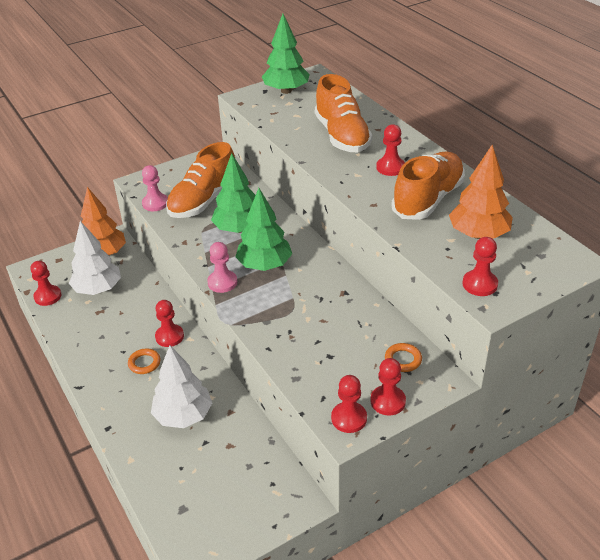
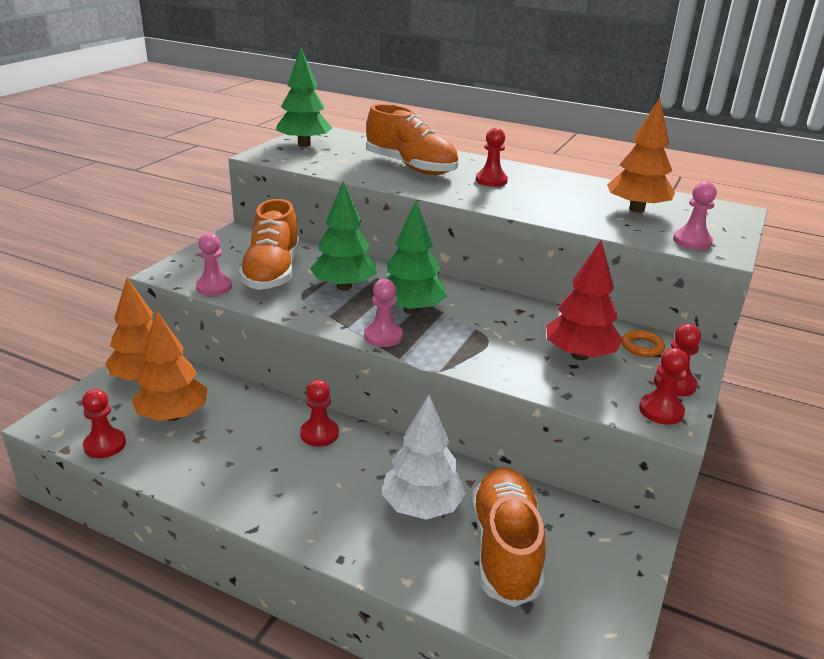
camera: 35 degrees left, 10 degrees down
(98, 289) = (173, 415): white tree -> orange tree
(144, 363) = (316, 471): orange ring -> none
(344, 349) = (579, 355): none -> red tree
(428, 199) = (558, 195): orange shoe -> orange shoe (505, 549)
(480, 284) = (692, 241): red pawn -> pink pawn

